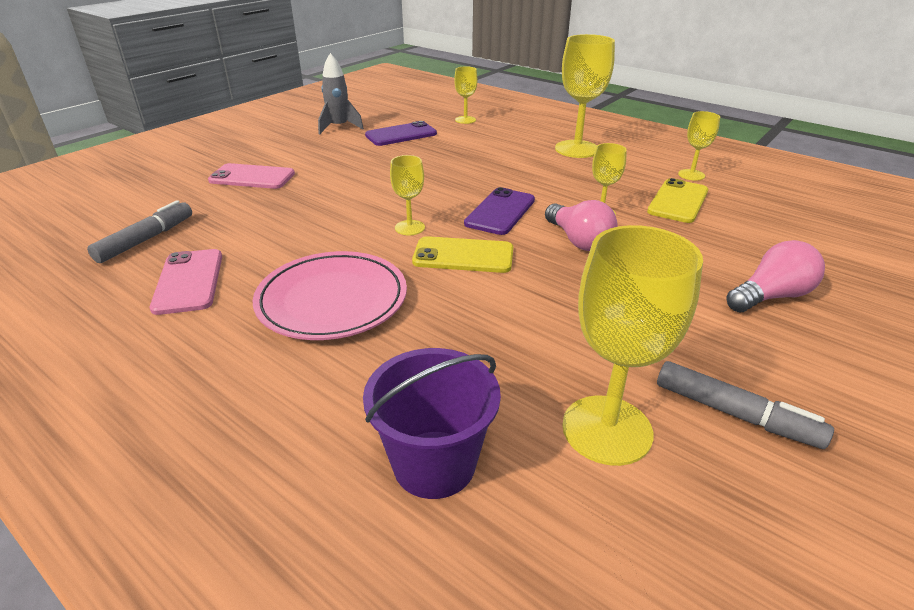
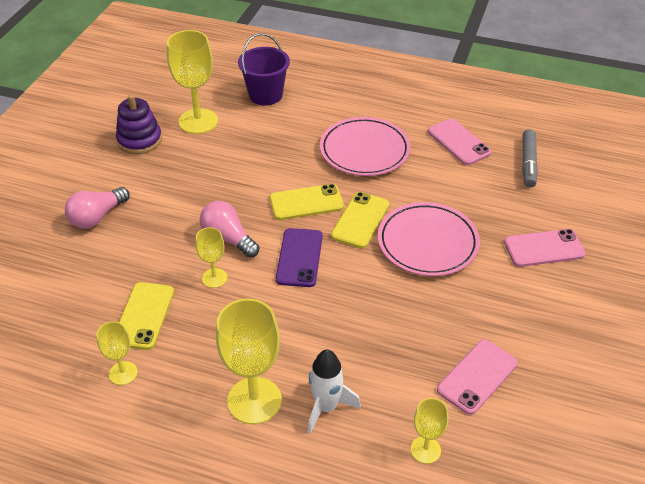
camera: 160 degrees right, 10 degrees up
(339, 127) = (564, 374): grey rocket -> none
(356, 199) = (427, 243): none -> pink plate
(401, 134) = (477, 377): purple phone -> pink phone
(409, 228) = (360, 220): yellow goblet -> yellow phone
(522, 140) = (326, 407): none -> white rocket
(735, 414) = (139, 140): grey marker -> purple stacking toy

